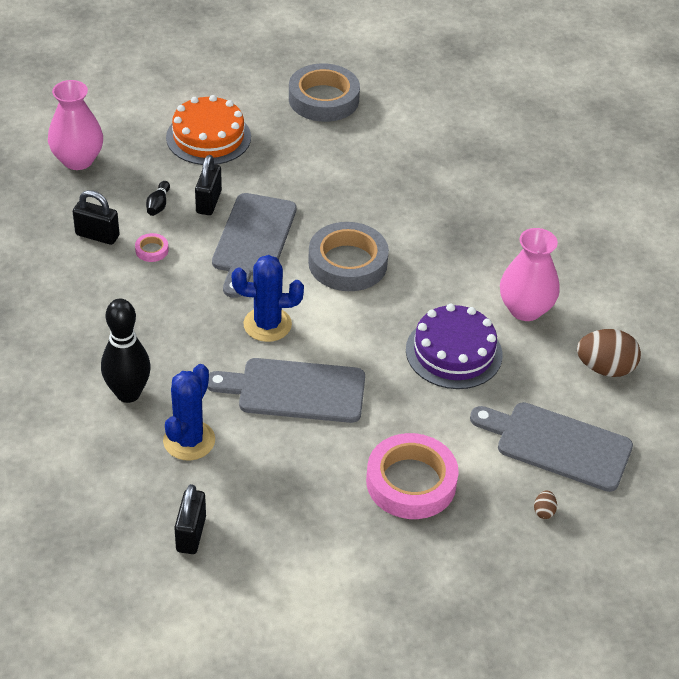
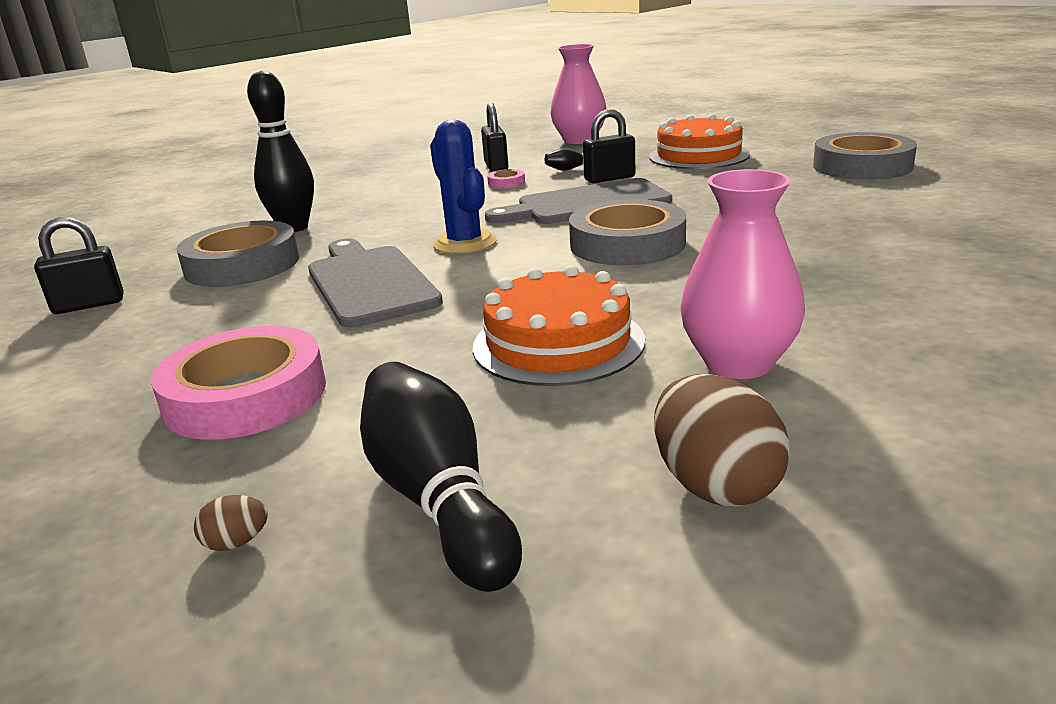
camera: 65 degrees right, 20 degrees down
(189, 440) = (242, 265): blue cactus -> grey tape
(454, 352) = (558, 343): purple cake -> orange cake
(557, 444) = (438, 499): grey cutting board -> black bowling pin

